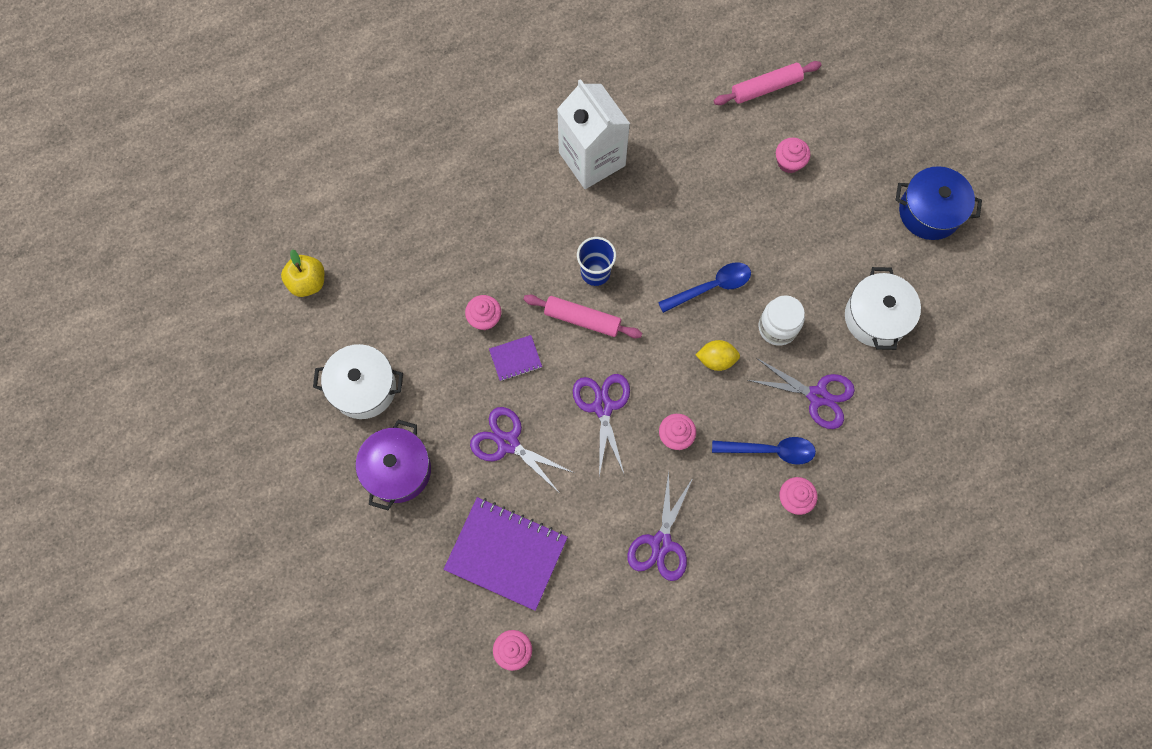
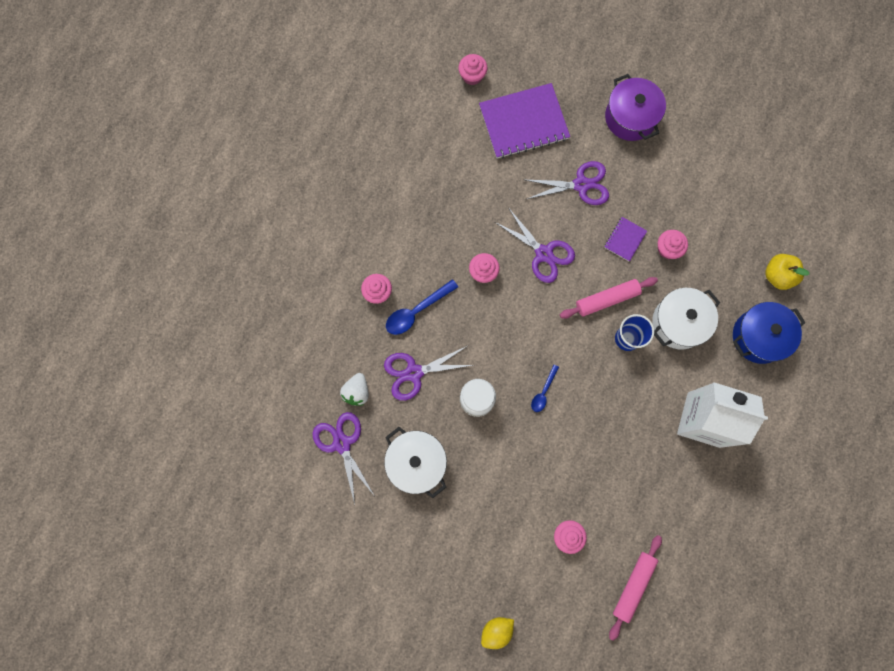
camera: 140 degrees right, 5 degrees up
(308, 282) = (797, 181): yellow apple -> yellow apple (778, 275)
(363, 388) = (698, 147): white pot -> white pot (679, 322)
(661, 543) = (438, 200): purple scissors -> purple scissors (342, 443)
(711, 287) = (543, 392): blue spoon -> blue spoon, size x0.60
(716, 359) = (499, 343): yellow lemon -> yellow lemon (496, 630)
(885, 421) = (357, 392): none -> white strawberry
(929, 212) = (438, 580): blue pot -> blue pot (759, 336)

